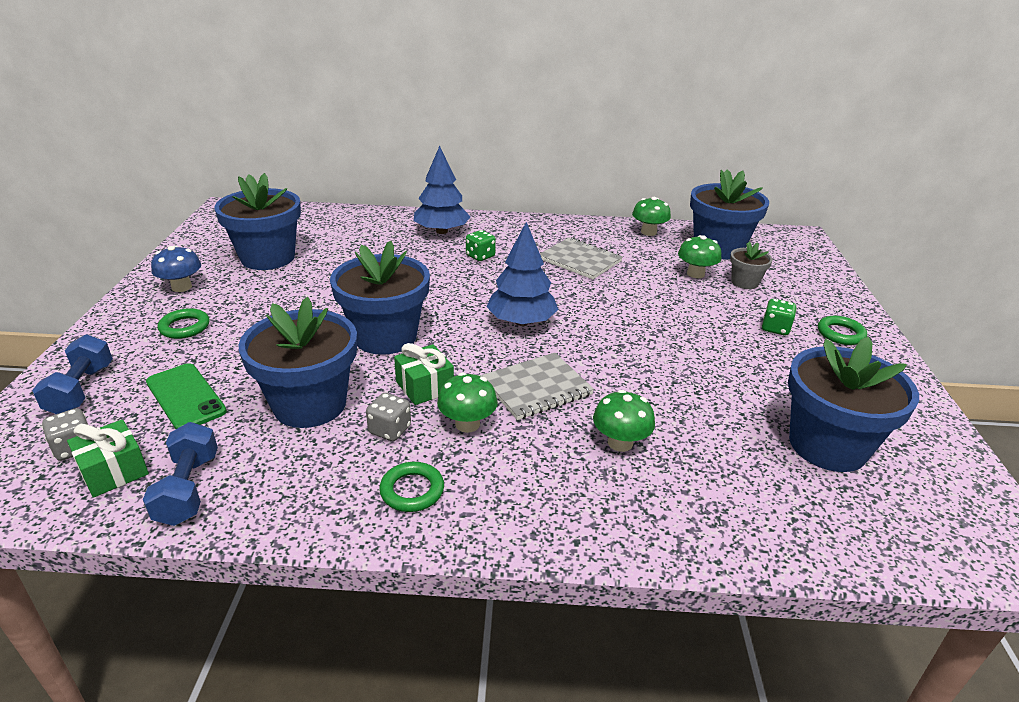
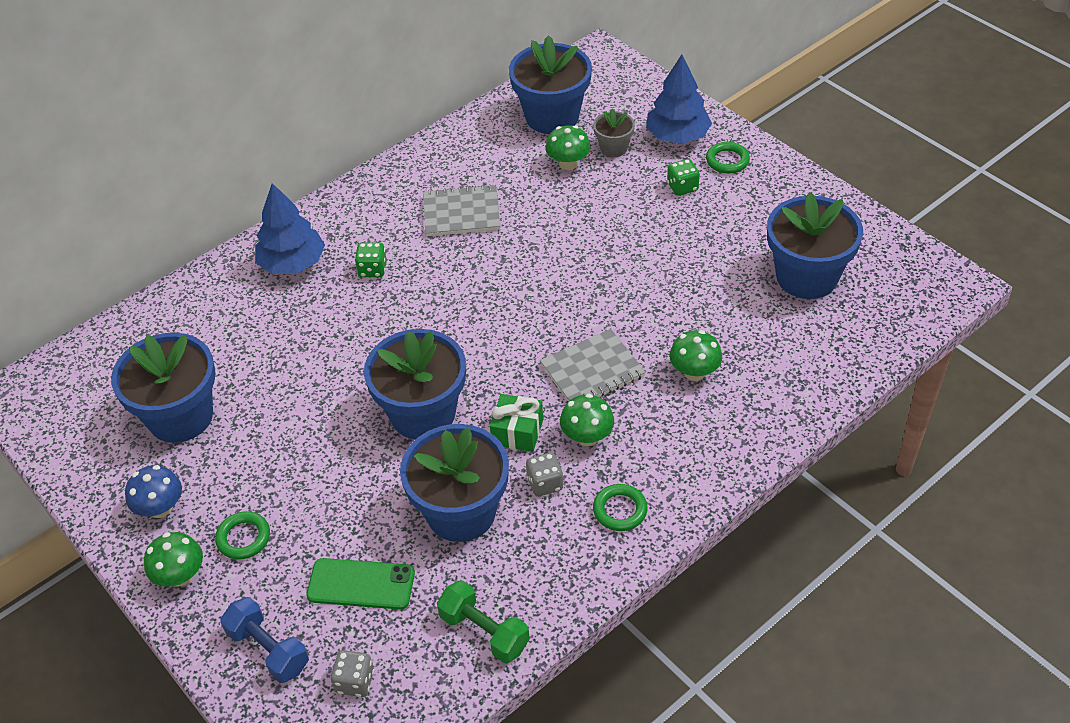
camera: 40 degrees left, 15 degrees up
(114, 471) = (414, 667): green gift -> none
(188, 489) = (484, 631): blue dumbbell -> green dumbbell
(521, 321) = (503, 317): blue tree -> blue tree (677, 136)
(537, 388) = (592, 371): grey notebook -> grey notebook turned 45 degrees clockwise
(648, 232) = (474, 134): green mushroom -> green mushroom (180, 576)

